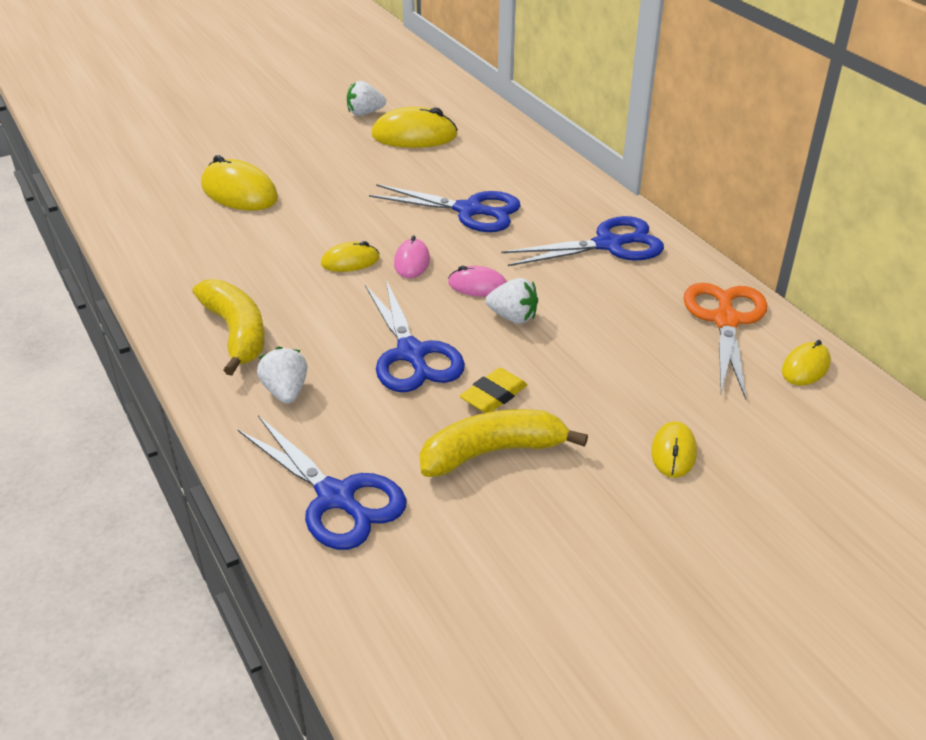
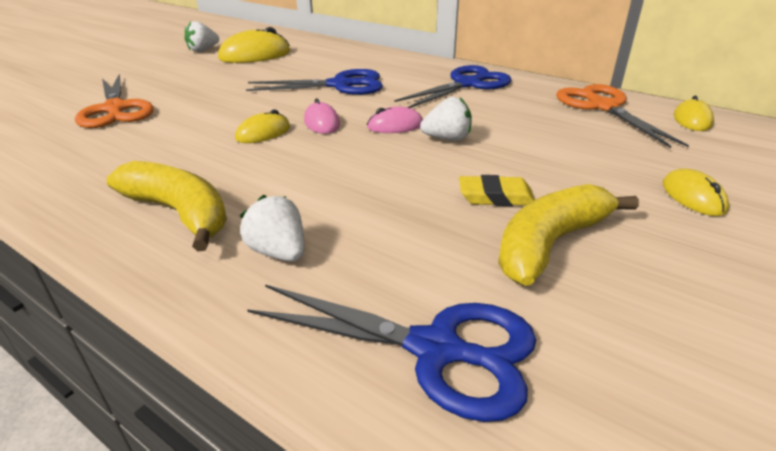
camera: 25 degrees left, 5 degrees down
(239, 192) = (115, 109): yellow mouse -> orange scissors
(411, 354) = (385, 185): blue scissors -> none
(493, 395) = (496, 197): yellow eraser -> yellow eraser turned 75 degrees clockwise

